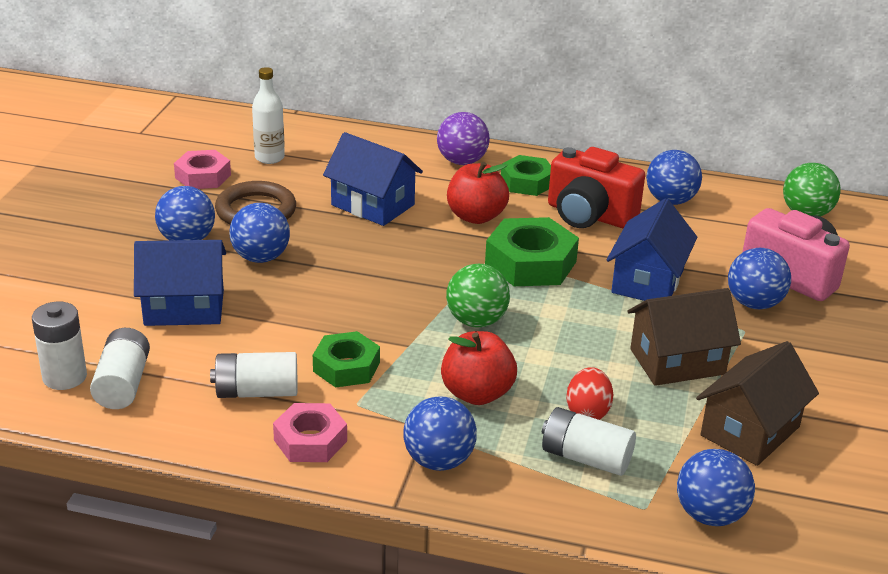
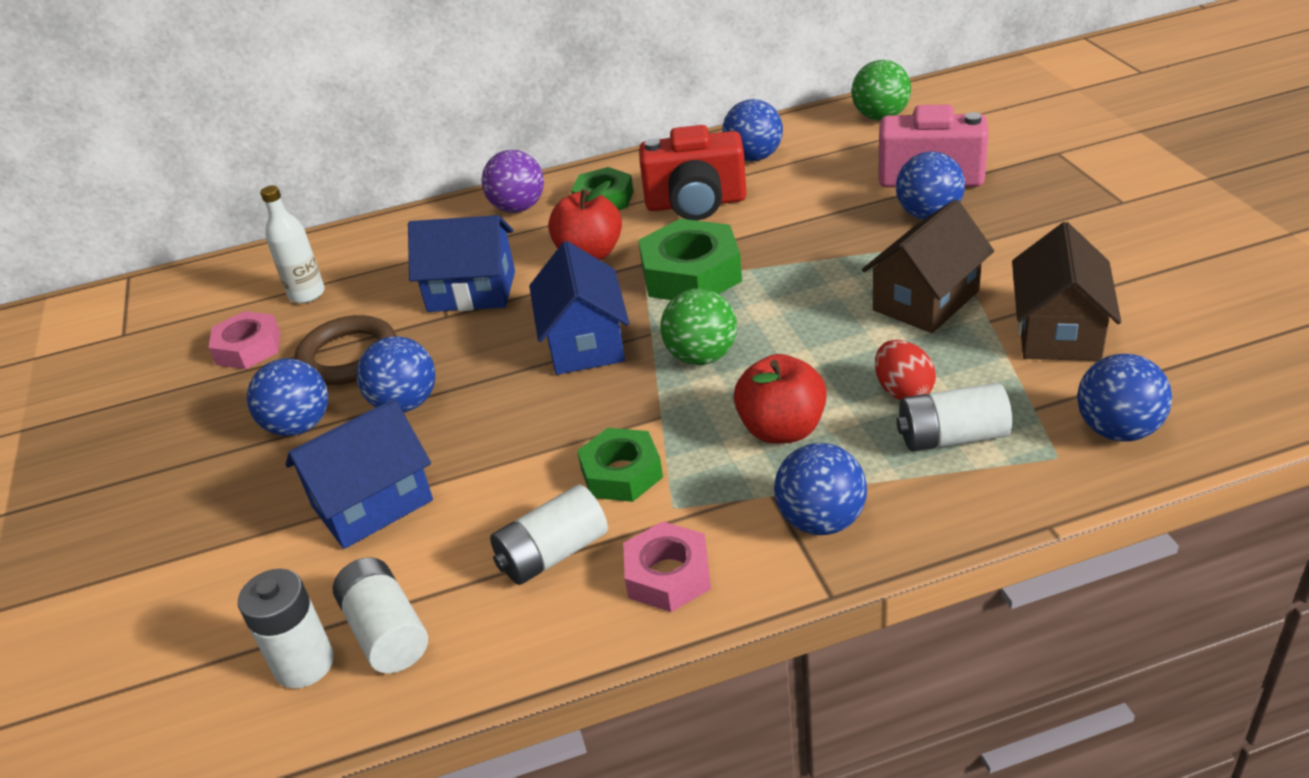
camera: 25 degrees left, 5 degrees up
(647, 281) = (816, 239): blue house -> blue house (585, 343)

